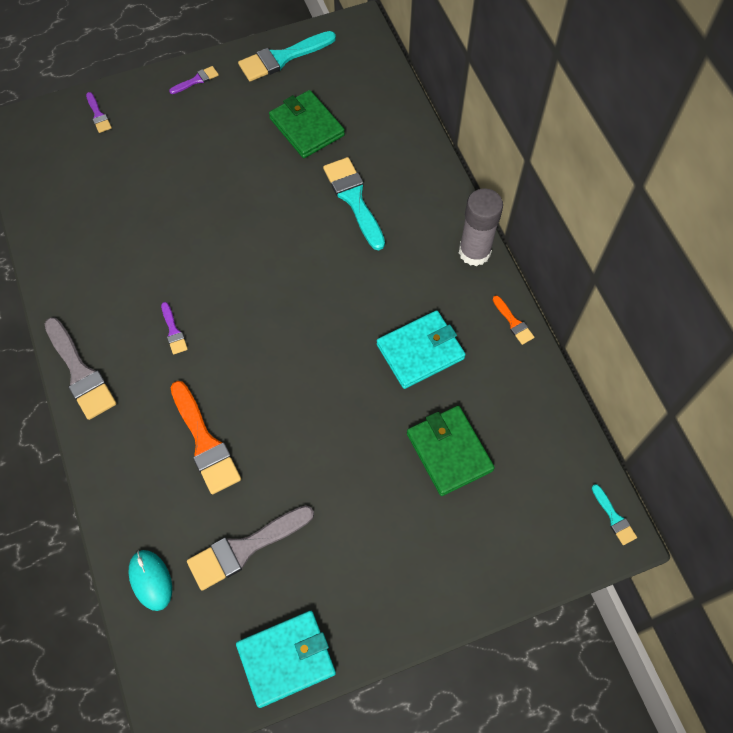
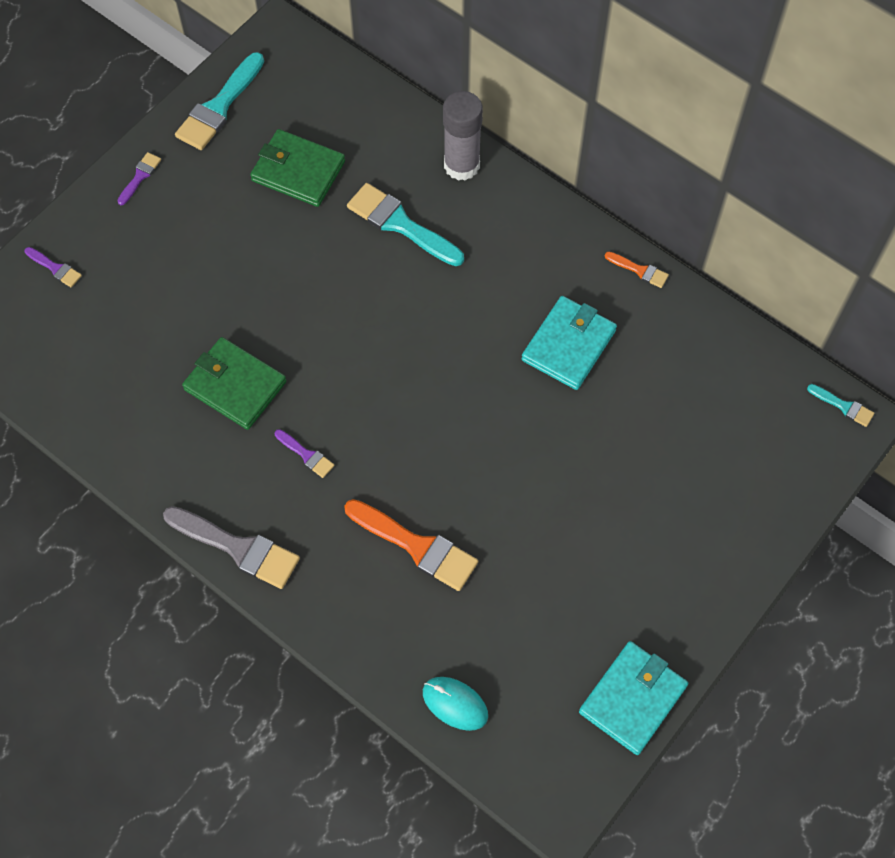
camera: 30 degrees left, 0 degrees up
(245, 548) = (525, 623): grey brush -> none
(449, 452) = (658, 427): green wallet -> green wallet (235, 386)
(474, 252) = (557, 219): grey glue stick -> grey glue stick (461, 165)

